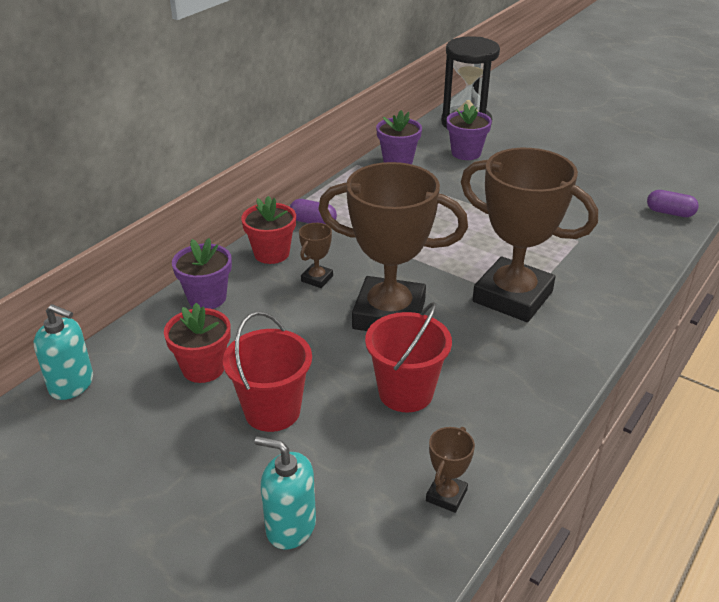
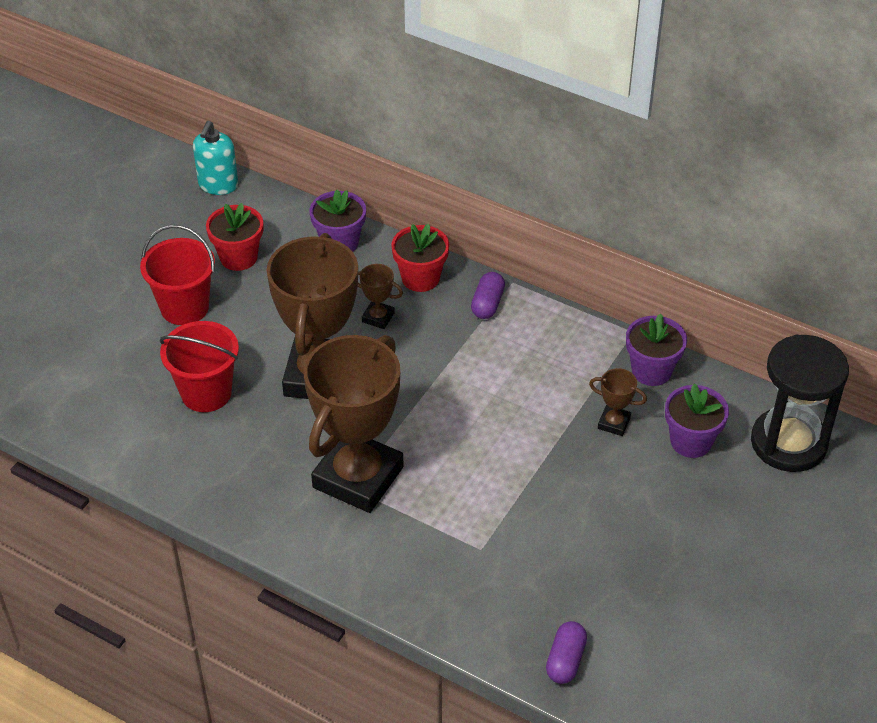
camera: 85 degrees right, 10 degrees up
(290, 526) = (62, 332): turquoise soap dispenser -> none
(446, 495) = (85, 422): brown trophy -> brown trophy (614, 423)

